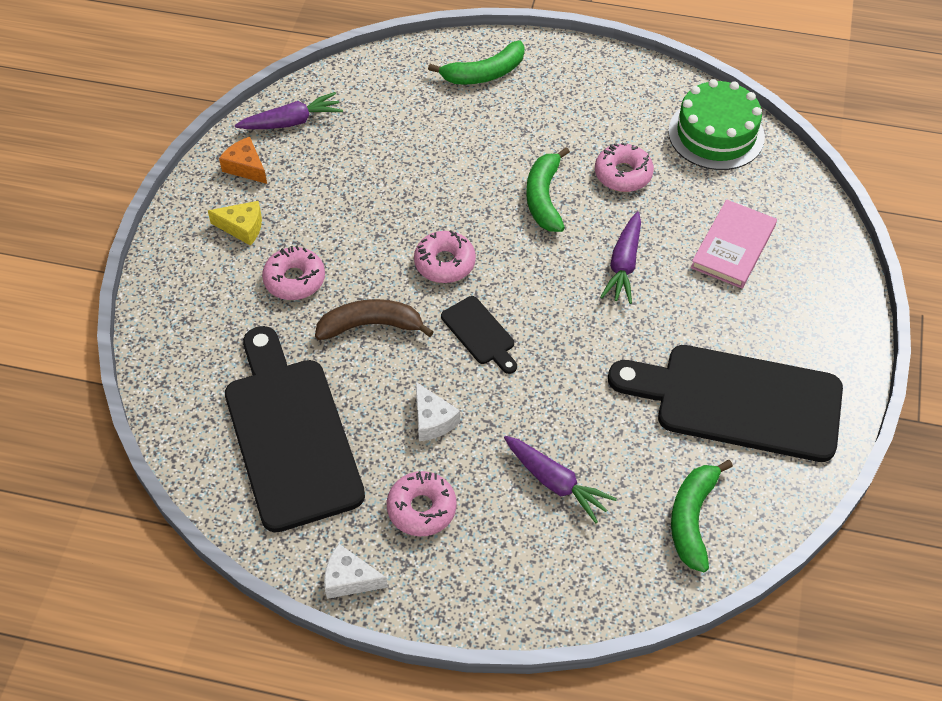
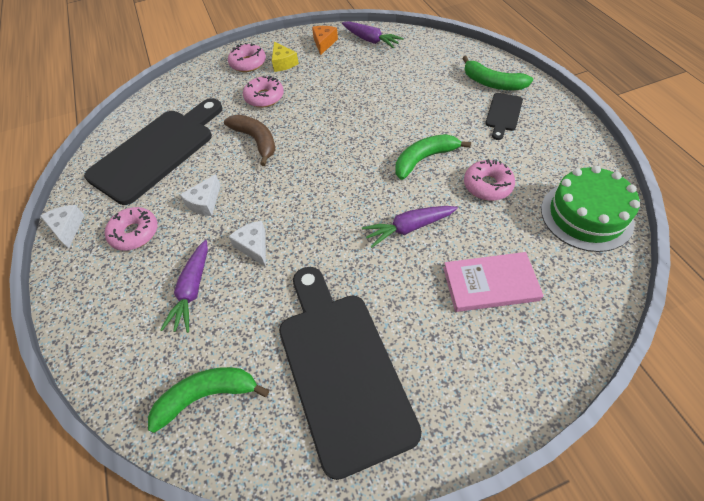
camera: 60 degrees right, 0 degrees up
(445, 263) = (328, 145): pink donut -> pink donut (248, 63)
(480, 333) = (287, 188): black cutting board -> black cutting board (503, 114)
(540, 403) = (254, 246): none -> white cheese

